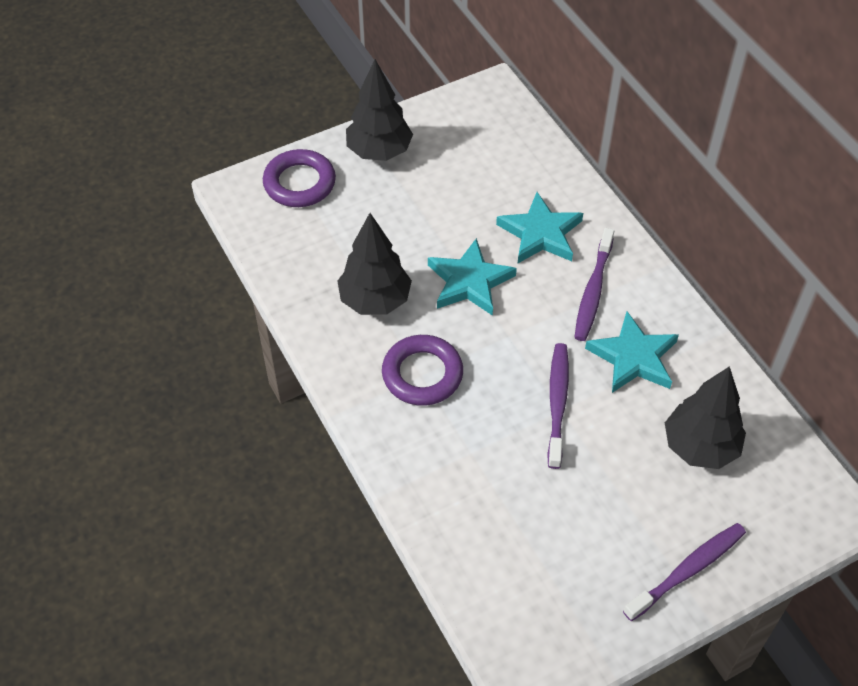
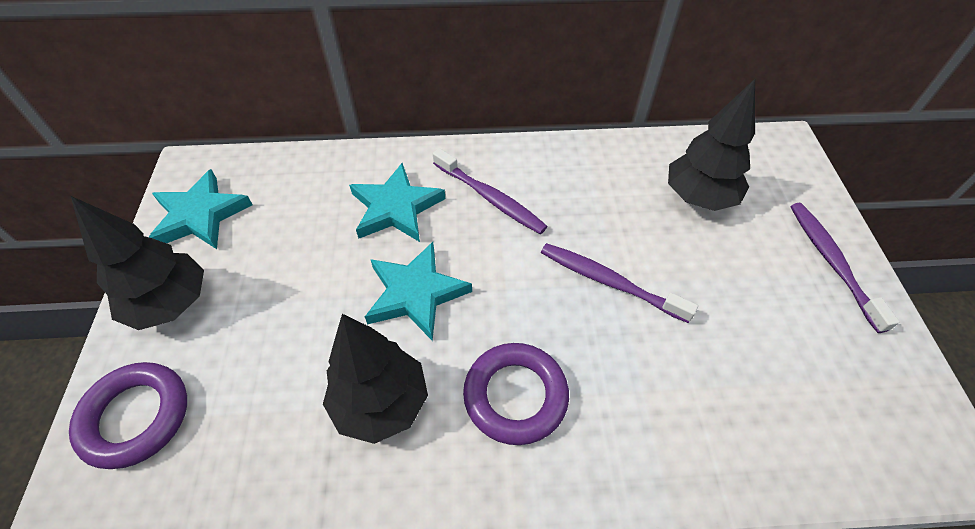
camera: 65 degrees left, 0 degrees up
(633, 357) = (581, 201): turquoise star -> turquoise star (200, 215)

